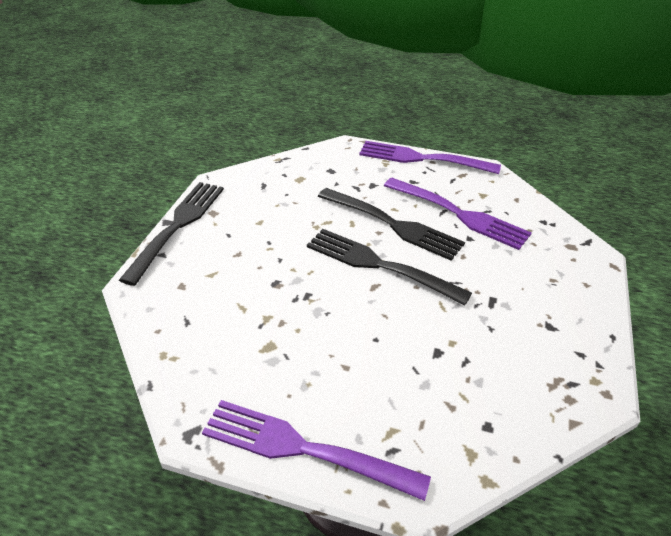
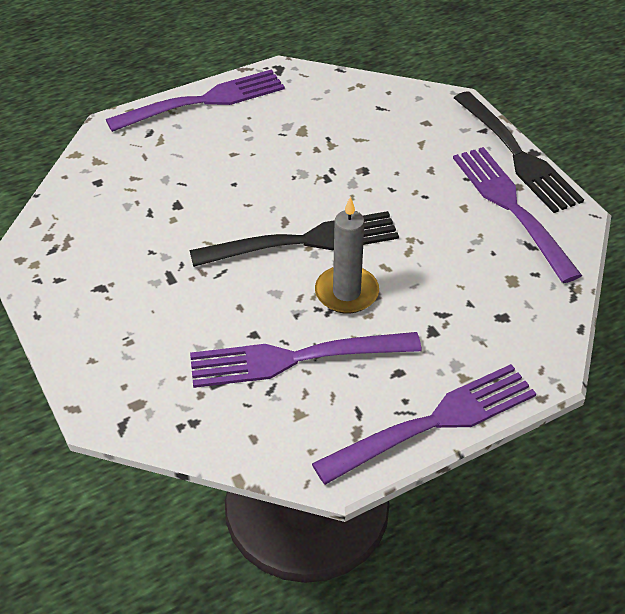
camera: 135 degrees right, 5 degrees up
(238, 204) = (512, 208): none -> purple fork
(392, 224) = (346, 292): black fork -> grey candle

